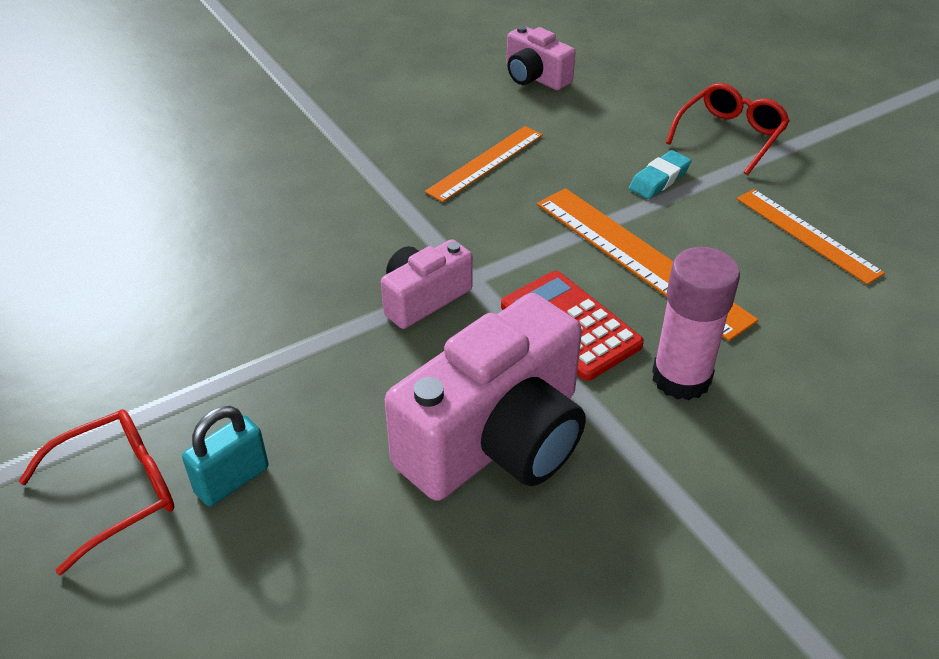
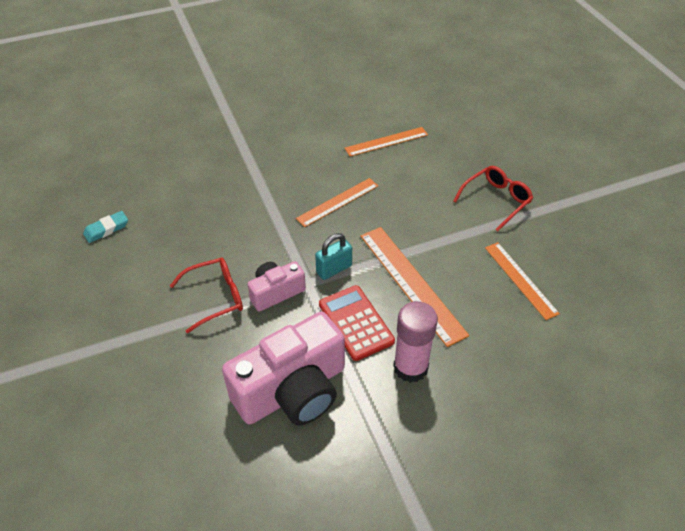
camera: 10 degrees right, 5 degrees up
(117, 492) = (81, 390): red glasses -> red glasses (215, 297)
(232, 480) = (142, 393): turquoise padlock -> turquoise padlock (334, 269)
(535, 77) = (386, 141): pink camera -> orange ruler
(659, 179) = (441, 227): turquoise eraser -> turquoise eraser (106, 229)

